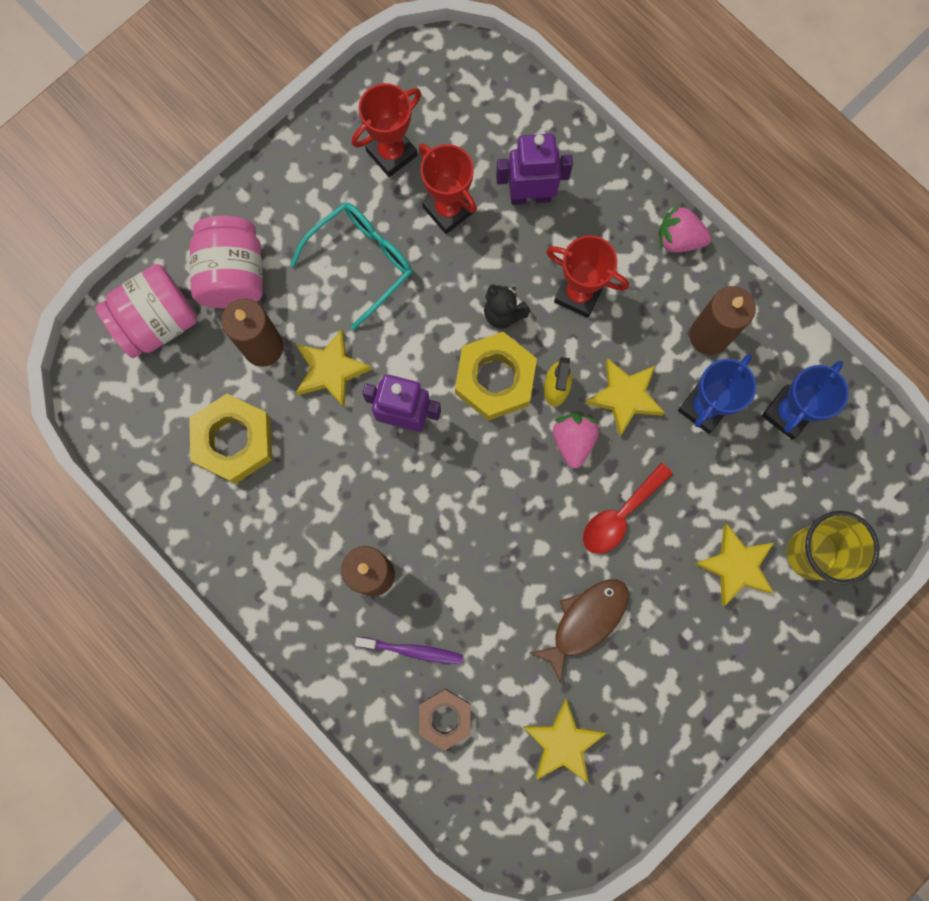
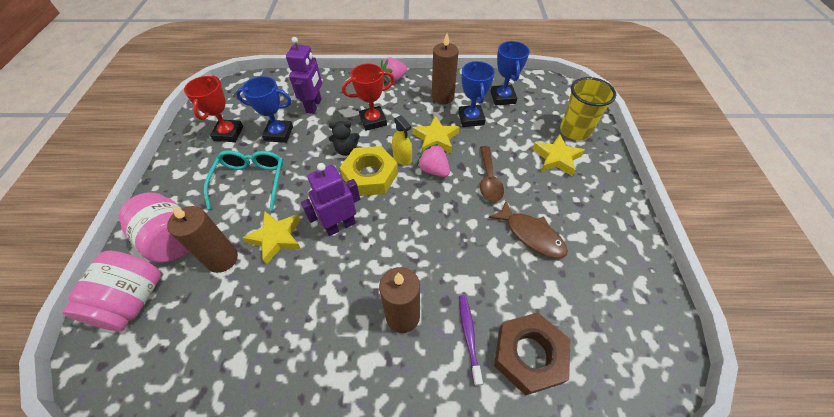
camera: 45 degrees left, 25 degrees down
(234, 441) = (243, 323): yellow nut -> none
(412, 650) = (469, 336): purple toothbrush -> purple toothbrush turned 60 degrees counterclockwise
(445, 718) = (529, 355): brown nut -> brown nut, size x1.55
(448, 209) = (279, 134): red trophy -> blue trophy
(530, 196) = (314, 106): purple robot -> purple robot turned 150 degrees clockwise
(562, 742) = (596, 301): yellow star -> none
(585, 621) = (531, 235): brown fish -> brown fish turned 135 degrees clockwise
(620, 515) = (489, 180): red spoon -> brown spoon

